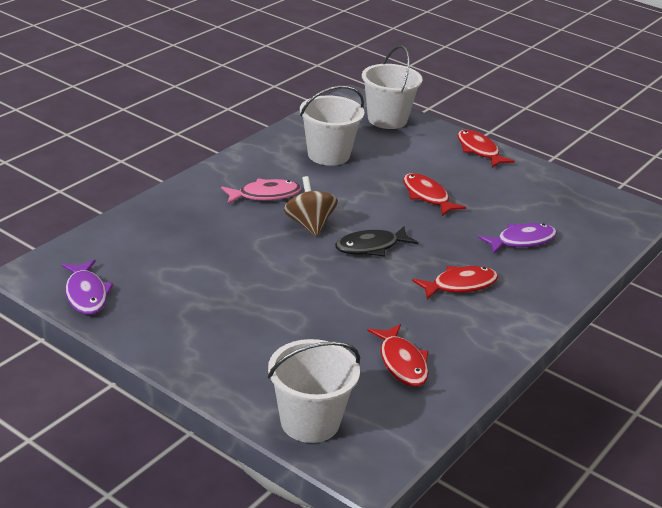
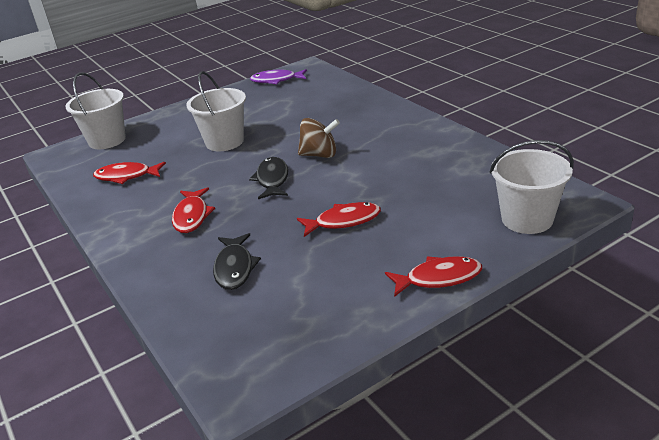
camera: 115 degrees right, 0 degrees up
(265, 195) = (374, 138): pink fish -> none
(328, 155) = (442, 173): white bucket -> white bucket (224, 142)
(522, 241) = (234, 268): purple fish -> black fish

